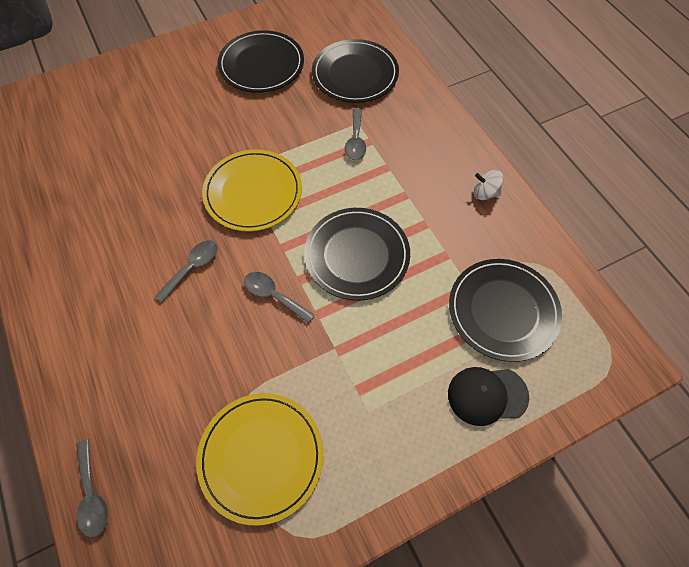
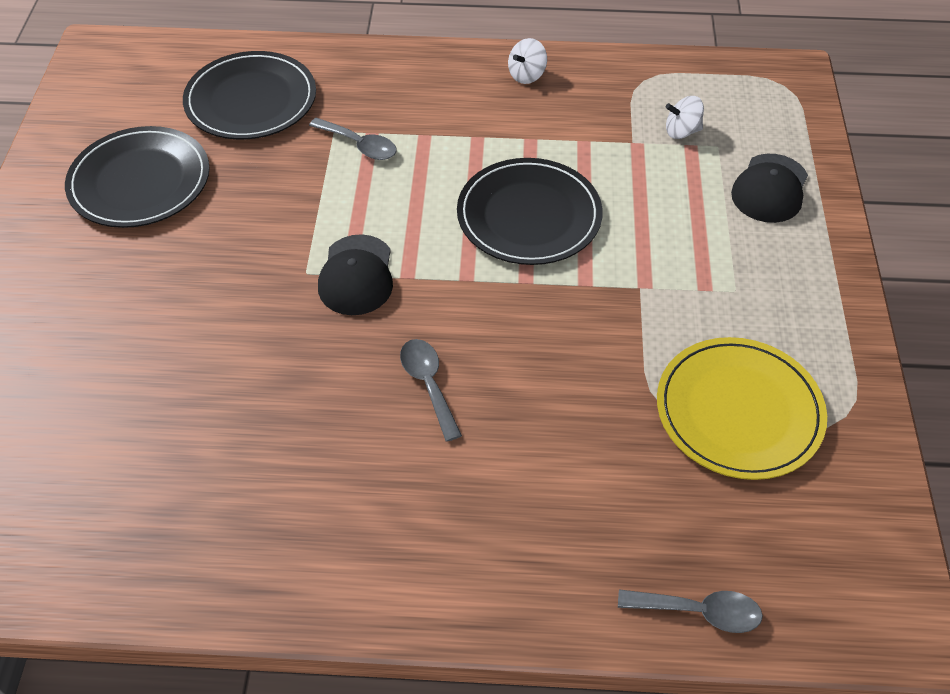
camera: 60 degrees left, 10 degrees down
(253, 192) = (356, 275): yellow plate -> black cap
(274, 296) = (531, 315): grey spoon -> none
(503, 310) = (681, 131): black plate -> white spinning top

